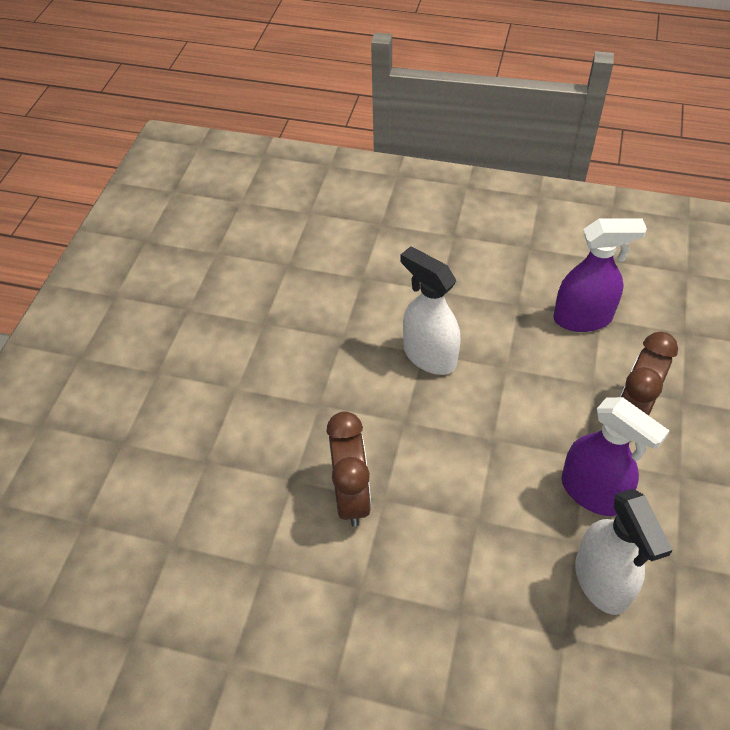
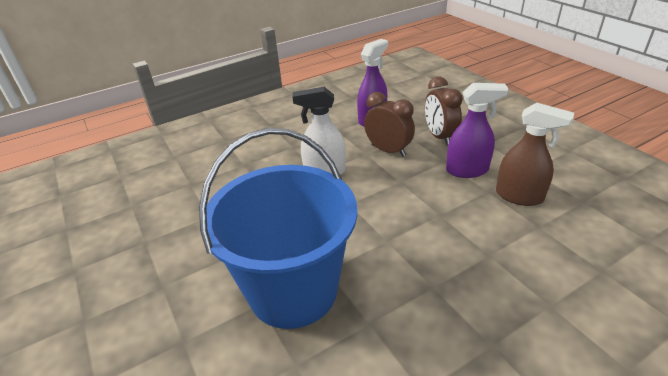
camera: 45 degrees left, 15 degrees down
(243, 473) = (293, 290): none -> blue bucket
(351, 496) = (369, 252): brown clock -> brown clock (388, 150)
(602, 581) = (519, 196): white spray bottle -> brown spray bottle

